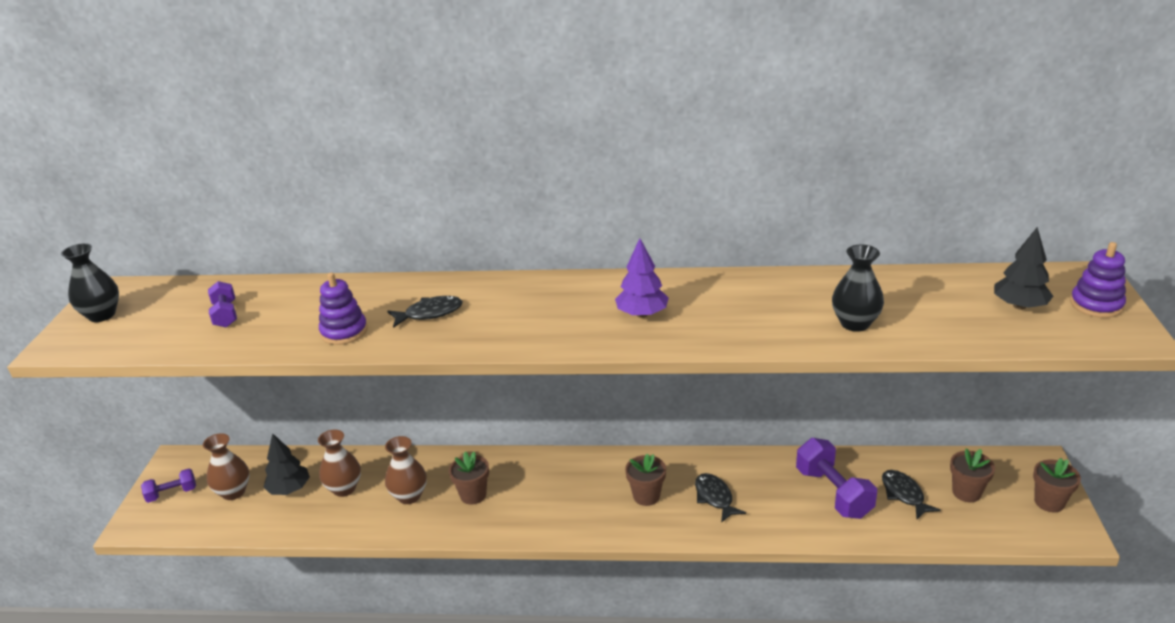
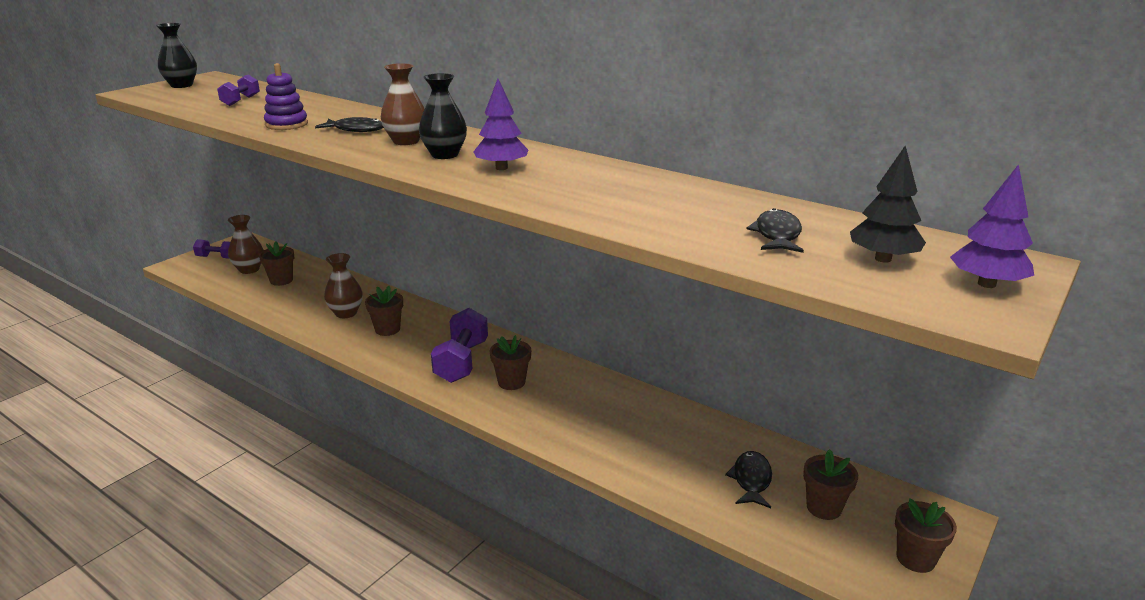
camera: 30 degrees right, 5 degrees down
(289, 489) = (281, 280): black tree -> brown flower pot
(344, 488) = (313, 293): brown vase -> brown vase (406, 141)
(715, 497) = (566, 407): black fish -> black fish (777, 235)
(833, 493) = (680, 448): purple dumbbell -> purple dumbbell (461, 361)
(855, 323) = (675, 222): black vase -> black vase (444, 155)
(1096, 305) = (986, 284): purple stacking toy -> purple tree

